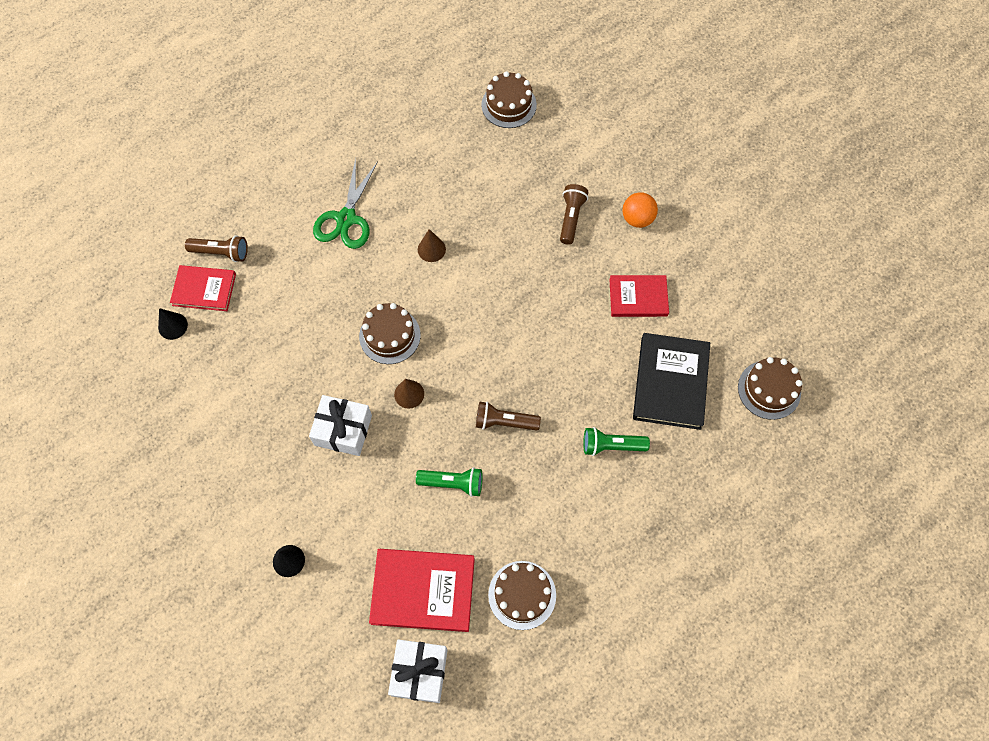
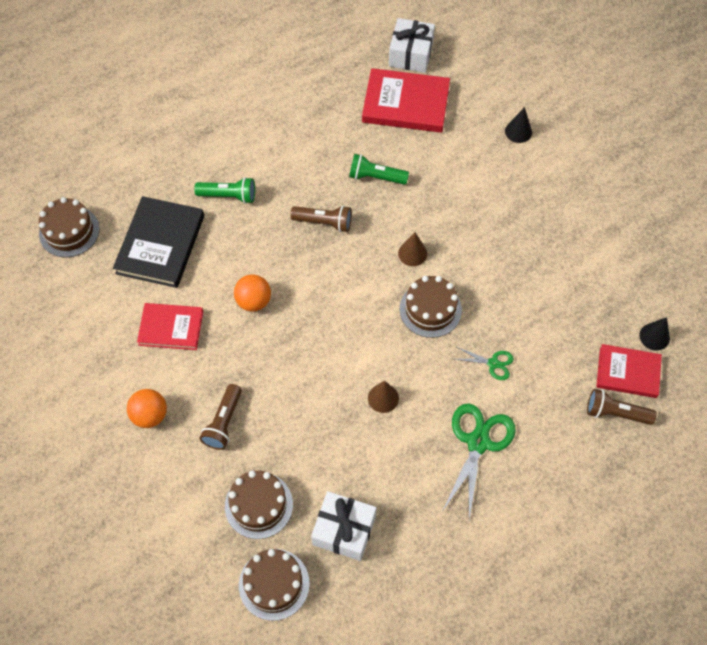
camera: 175 degrees left, 5 degrees down
(330, 288) = (493, 363): none -> green scissors
(343, 430) = (475, 227): white gift -> white gift (344, 530)
(522, 595) = (325, 95): brown cake -> brown cake (259, 505)
(564, 330) = (254, 301): none -> orange ball

